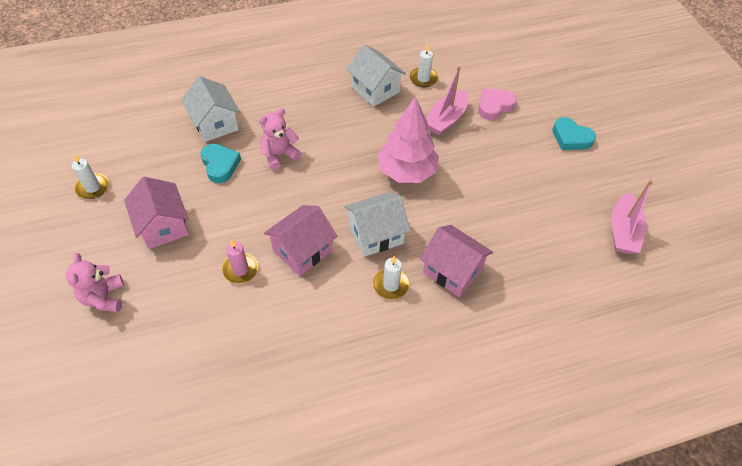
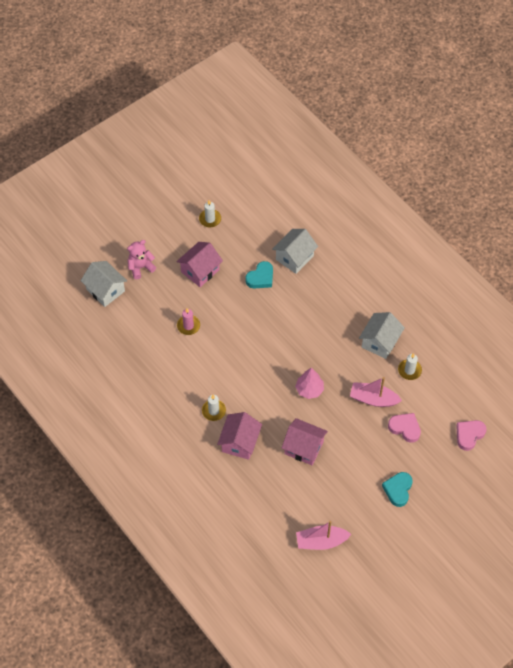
camera: 70 degrees right, 5 degrees up
(280, 155) = (286, 308): pink teddy bear -> none
(302, 250) = (216, 353): pink house -> pink house (303, 448)
(376, 234) = (247, 389): white house -> white house (105, 290)
(406, 171) = (309, 389): pink tree -> pink tree, size x0.64
(522, 61) = (469, 435): none -> pink heart

